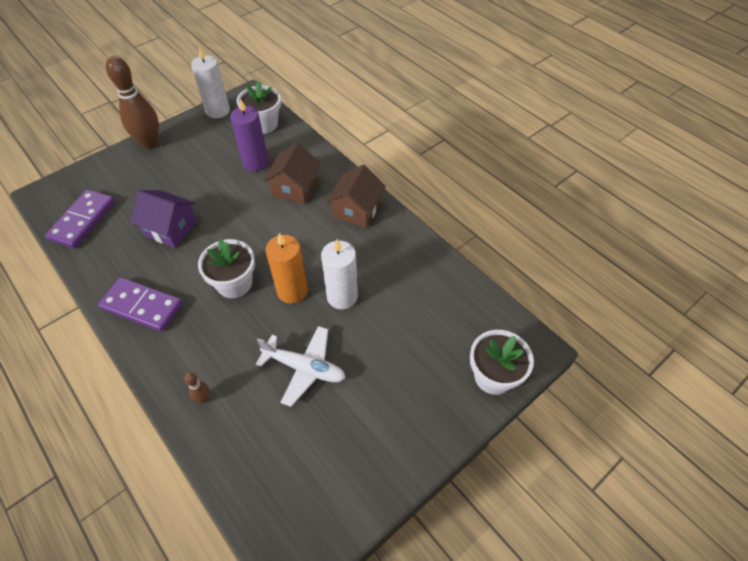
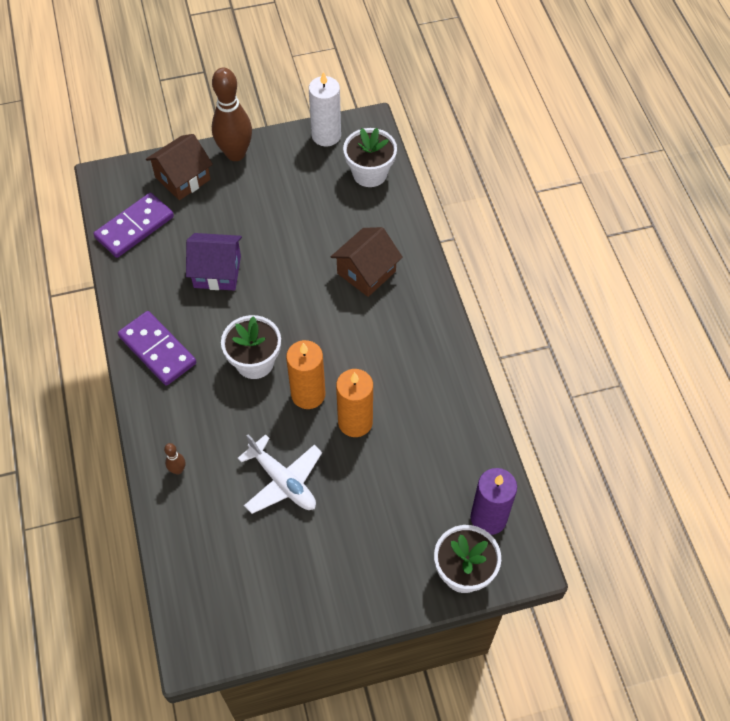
camera: 25 degrees right, 5 degrees up
(171, 228) = (217, 272): purple house -> purple house turned 45 degrees counterclockwise
(255, 162) = (338, 222): purple candle -> purple candle (488, 518)
(342, 296) = (355, 422): white candle -> orange candle
(356, 210) = (420, 327): brown house -> brown house (182, 178)

